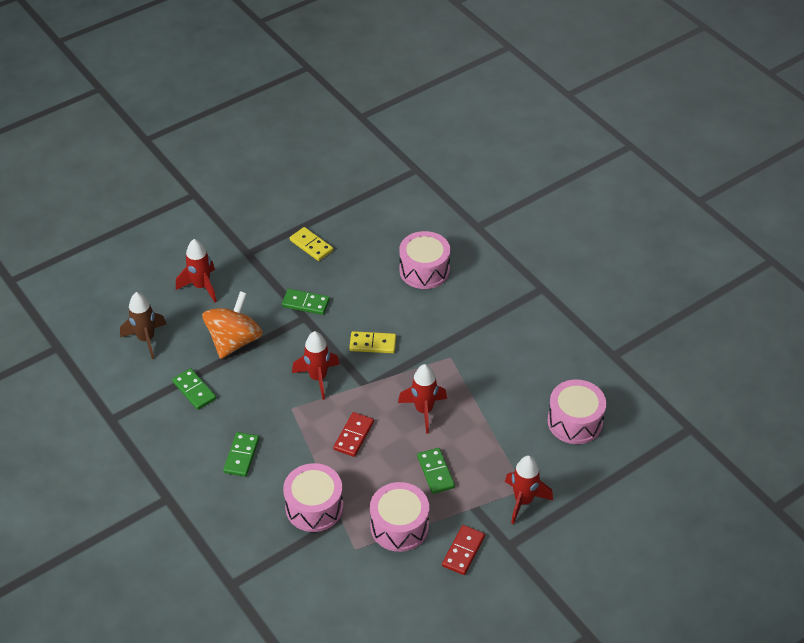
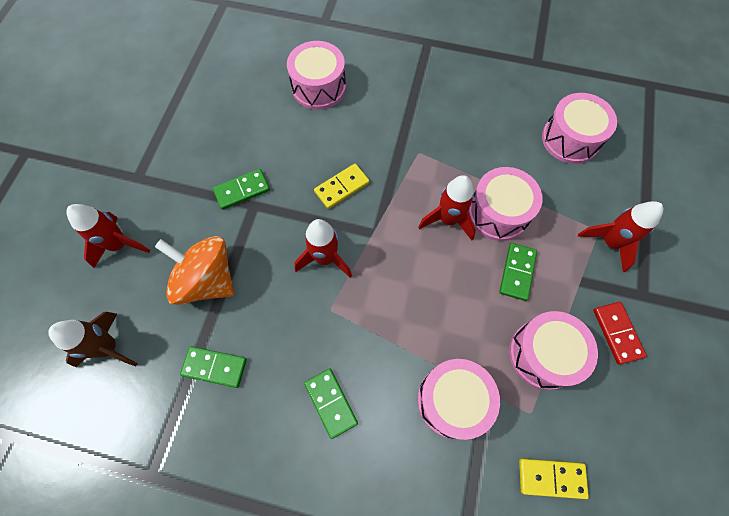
camera: 40 degrees left, 20 degrees up
(234, 341) = (207, 280): orange spinning top -> orange spinning top turned 45 degrees counterclockwise
(311, 245) = (194, 130): yellow domino -> yellow domino (551, 478)
(353, 436) = (414, 293): red domino -> none
(436, 472) = (517, 272): green domino -> green domino turned 75 degrees clockwise
(464, 430) = (498, 213): none -> pink drum

